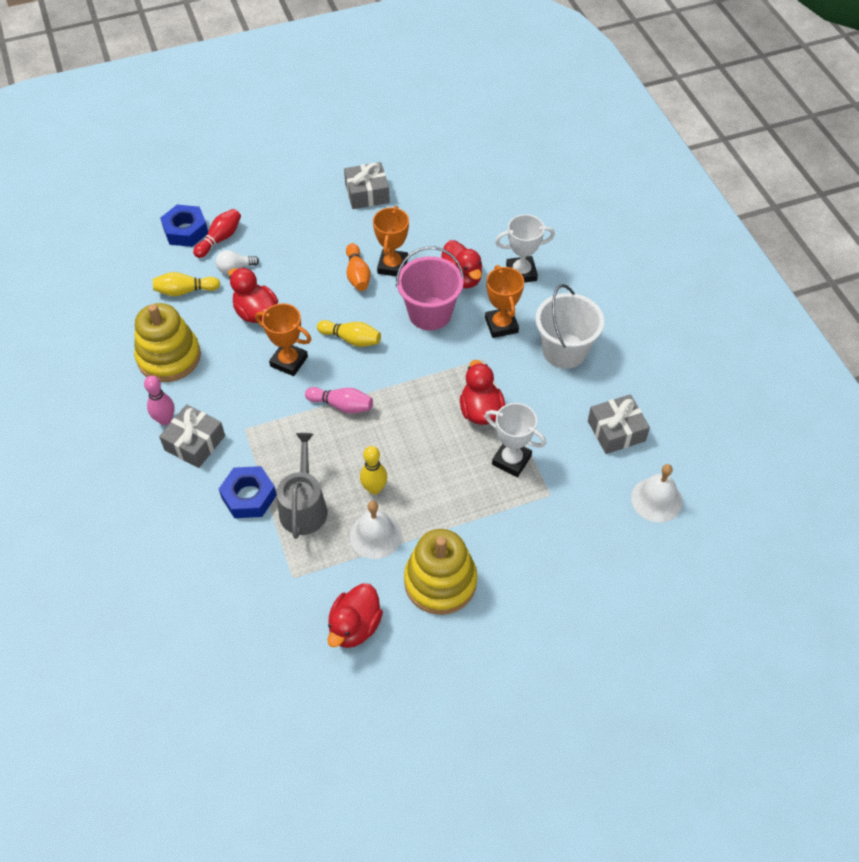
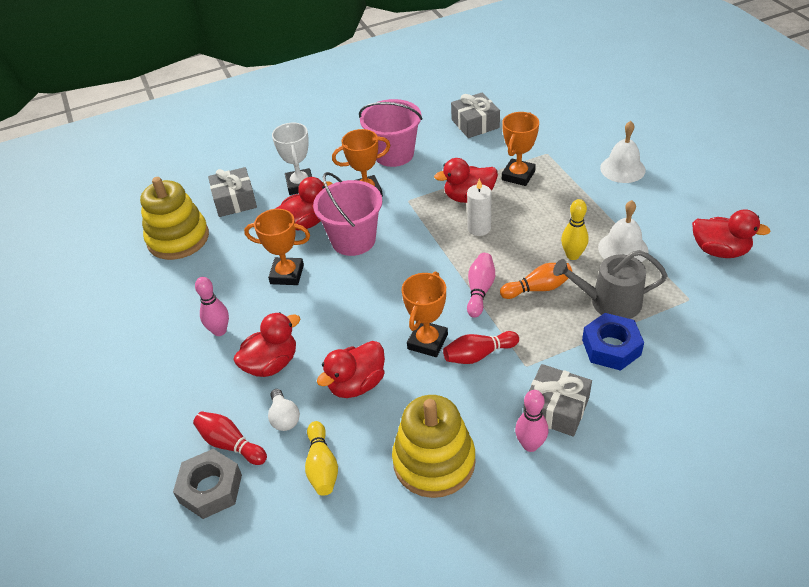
camera: 90 degrees left, 10 degrees down
(186, 231) = (210, 488): blue nut -> grey nut
(265, 396) = (478, 355): none -> red bowling pin
(291, 259) = (271, 364): none -> red duck
(334, 225) = (219, 331): none -> pink bowling pin
(351, 339) = (391, 294): yellow bowling pin -> none
(357, 275) = (299, 301): orange bowling pin -> orange bowling pin (538, 288)
(367, 193) = (171, 308): grey gift -> grey gift (235, 200)
(429, 414) = (479, 228): none -> white candle
(440, 582) = (653, 205): yellow stacking toy -> yellow stacking toy (178, 238)
(511, 460) = (518, 175): white trophy -> orange trophy
(564, 351) = (394, 154): white bucket -> pink bucket
(656, 499) = (536, 103): white bell -> white bell (622, 169)

